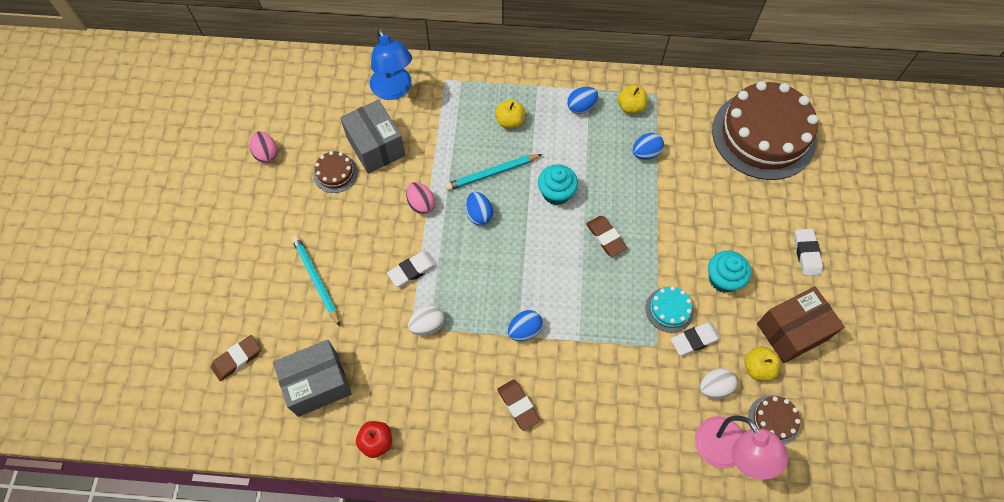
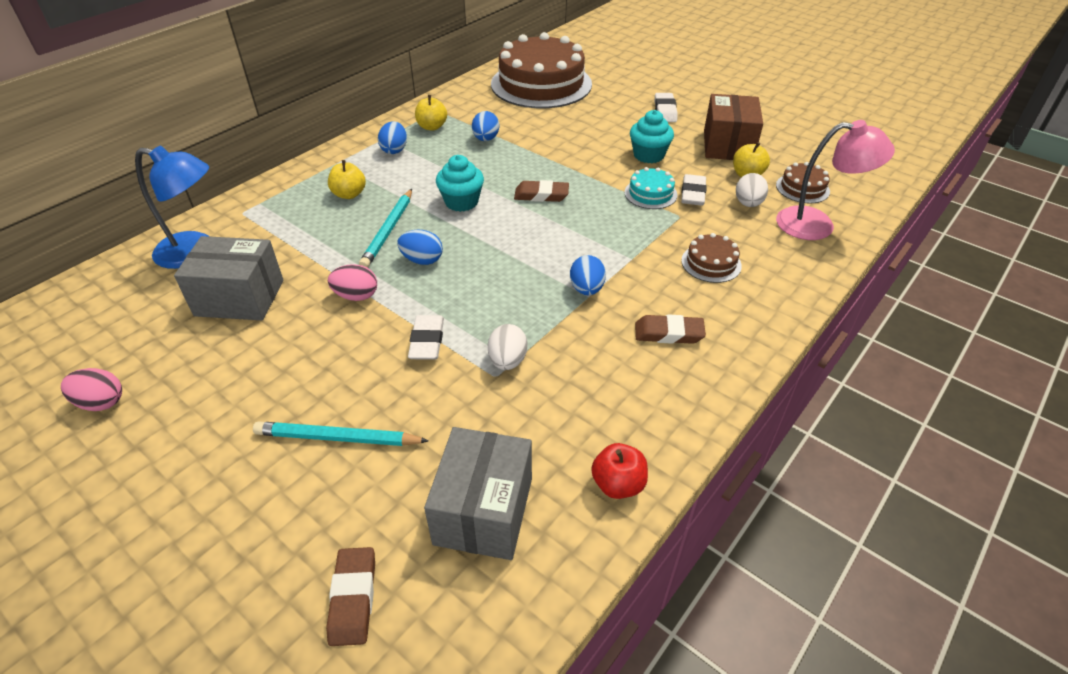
camera: 55 degrees left, 20 degrees down
(335, 173) = (223, 348): brown cake -> brown cake (711, 263)
(806, 253) = (665, 111): white eraser -> white eraser turned 60 degrees clockwise

